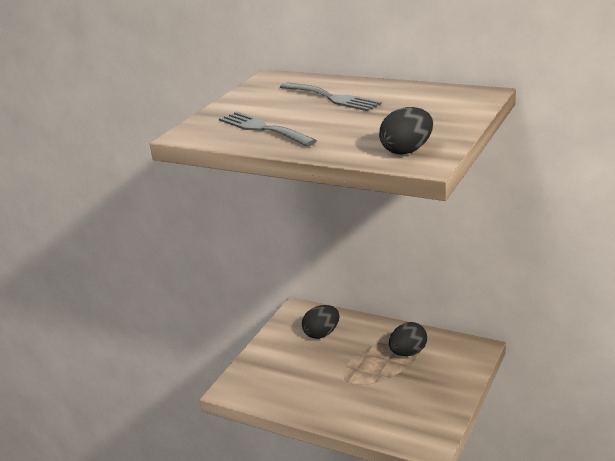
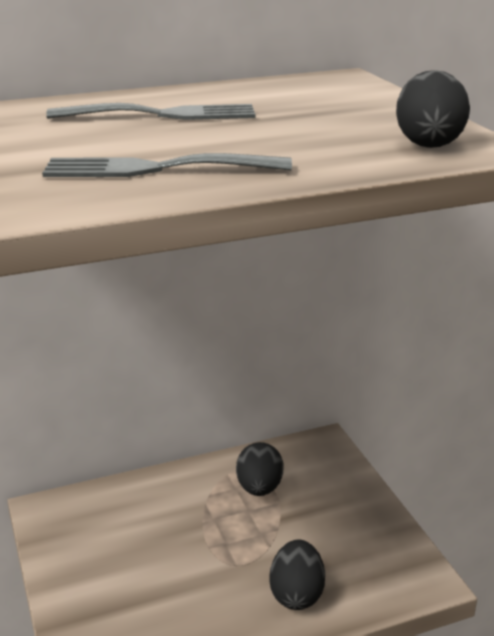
camera: 50 degrees left, 0 degrees up
(321, 334) = (123, 523): black egg -> black egg (296, 594)

